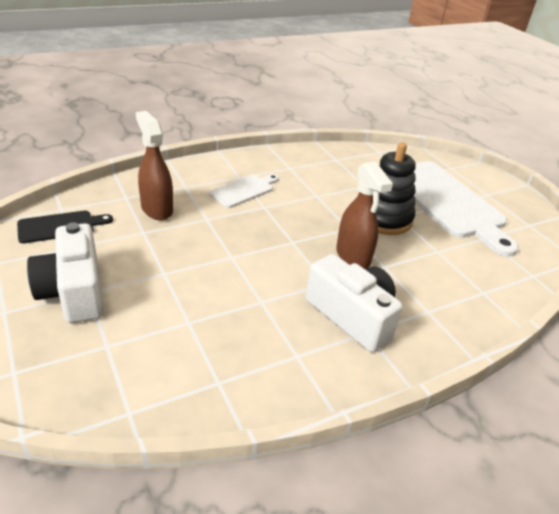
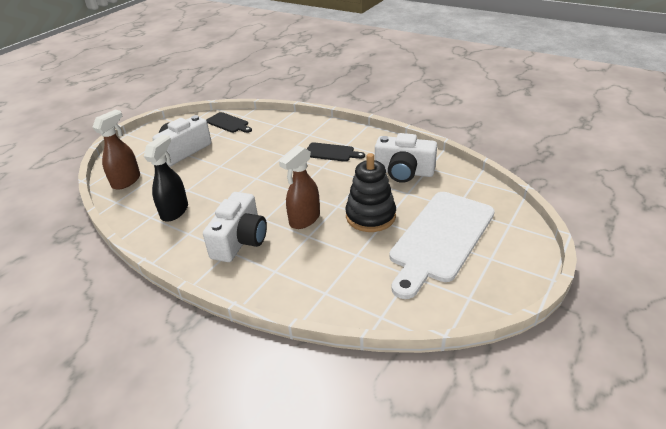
camera: 65 degrees right, 0 degrees up
(157, 209) = (275, 137): brown spray bottle -> brown spray bottle (126, 181)
(230, 352) = (175, 211): none -> black spray bottle
(244, 190) = (331, 153): white cutting board -> black cutting board
(329, 172) = (404, 172): none -> white camera

